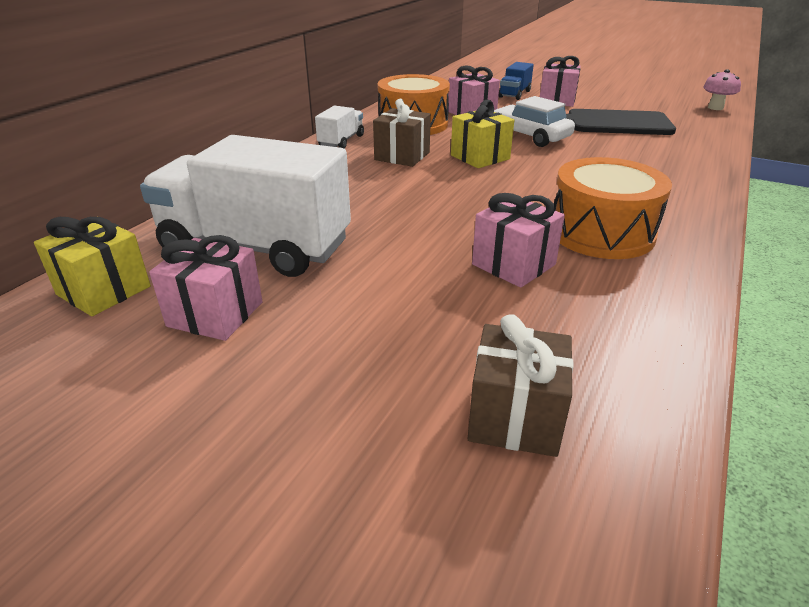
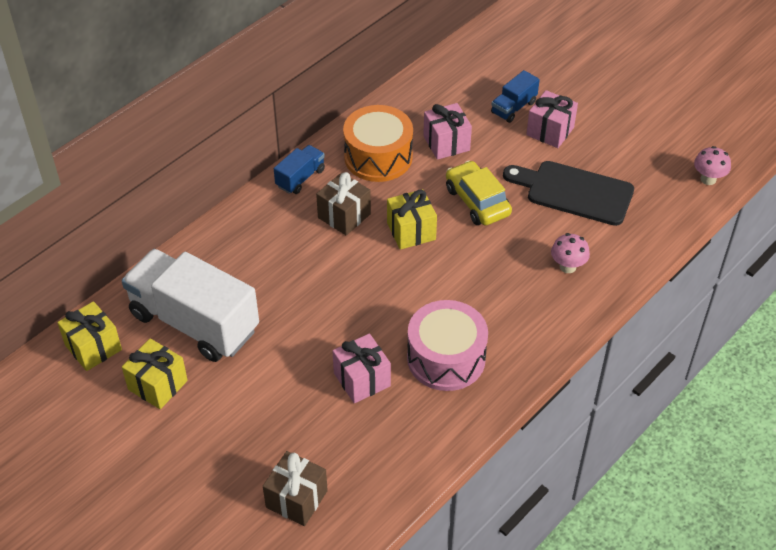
camera: 15 degrees right, 15 degrees up
(215, 314) = (158, 385): pink gift -> yellow gift
(341, 141) = (300, 178): white truck -> blue truck
(529, 136) = (477, 201): white car -> yellow car
(601, 232) = (446, 358): orange drum -> pink drum
(657, 159) = (567, 266): none -> pink mushroom

